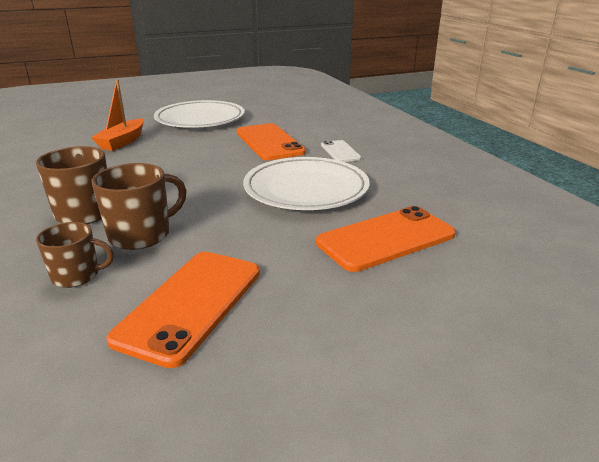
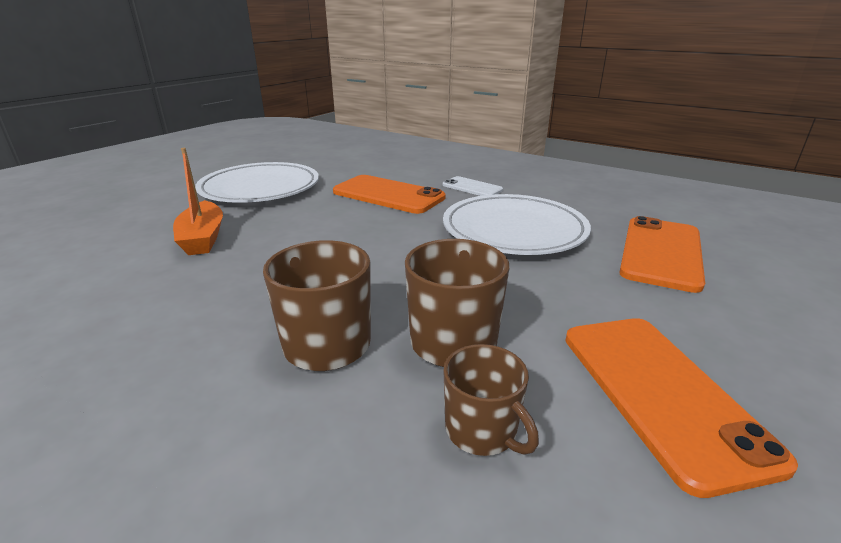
camera: 35 degrees left, 0 degrees up
(77, 276) = (482, 430): brown mug -> brown mug turned 90 degrees clockwise

